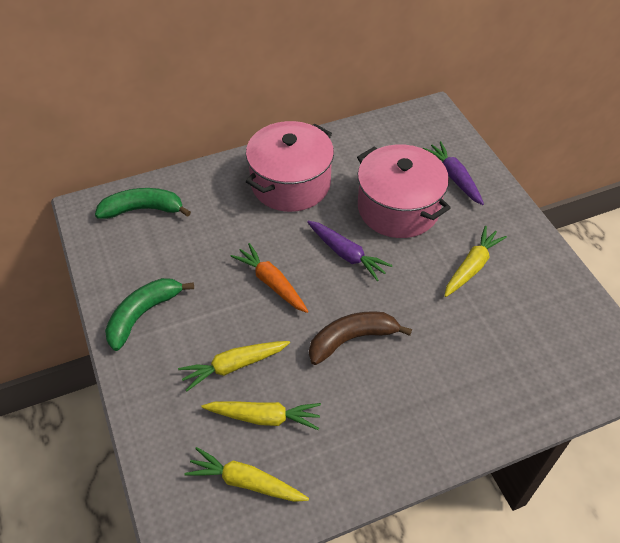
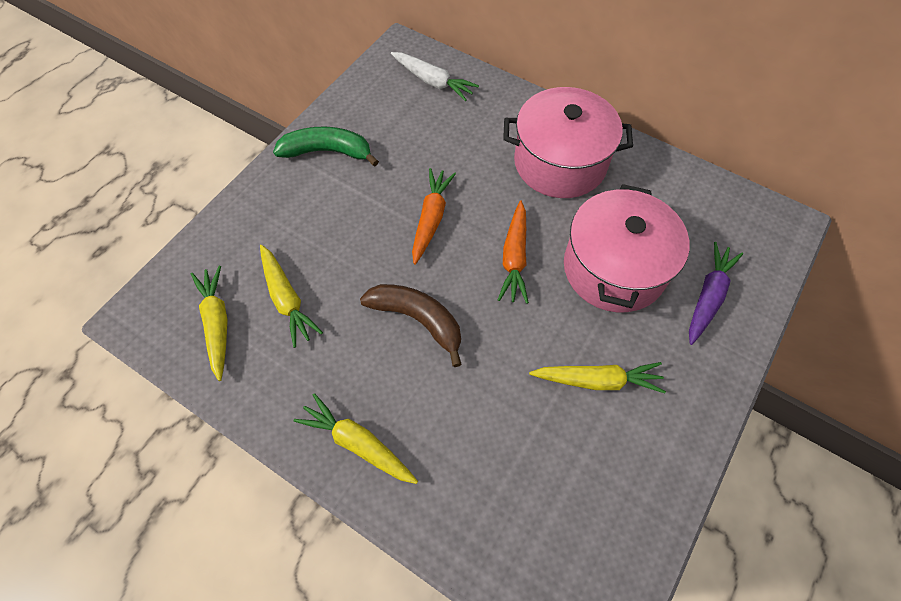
camera: 55 degrees right, 10 degrees up
(143, 209) = (433, 82): green banana -> white carrot
(234, 366) = (323, 245): yellow carrot -> yellow carrot (358, 443)
(346, 254) = (514, 258): purple carrot -> orange carrot

